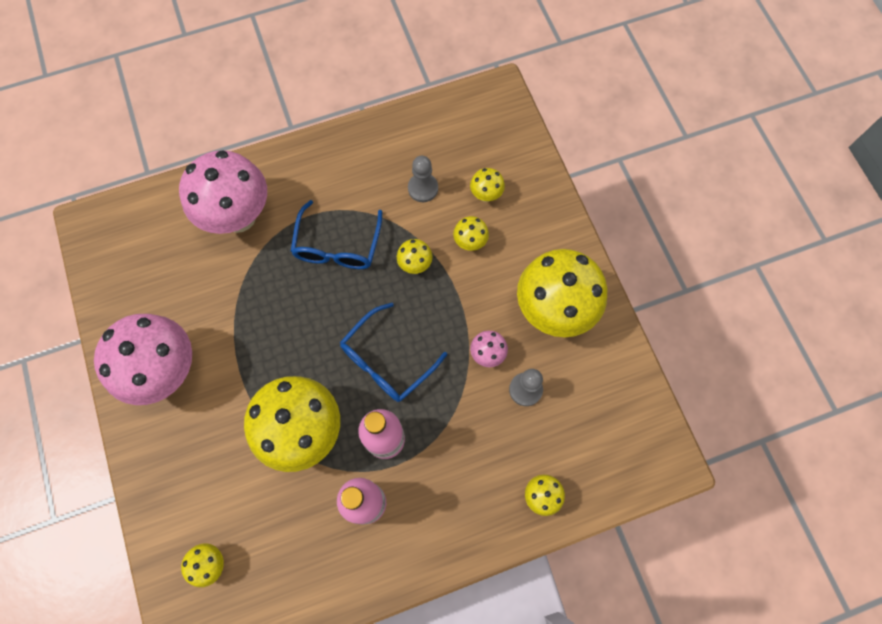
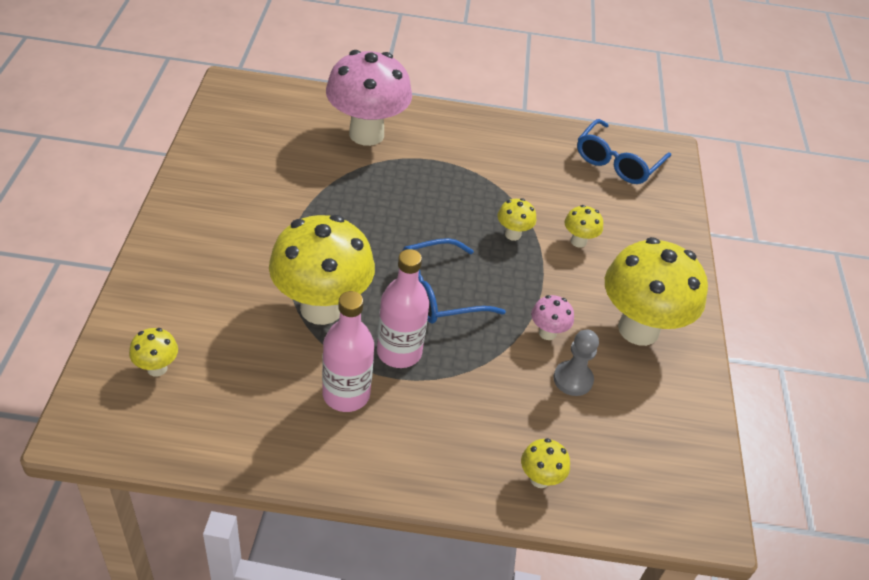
camera: 20 degrees right, 25 degrees down
(167, 371) = (225, 208): pink mushroom -> none
(337, 246) = (445, 190): blue glasses -> blue glasses (617, 162)
(423, 188) = (553, 185): grey pawn -> none
(486, 195) = (614, 214): yellow mushroom -> none

